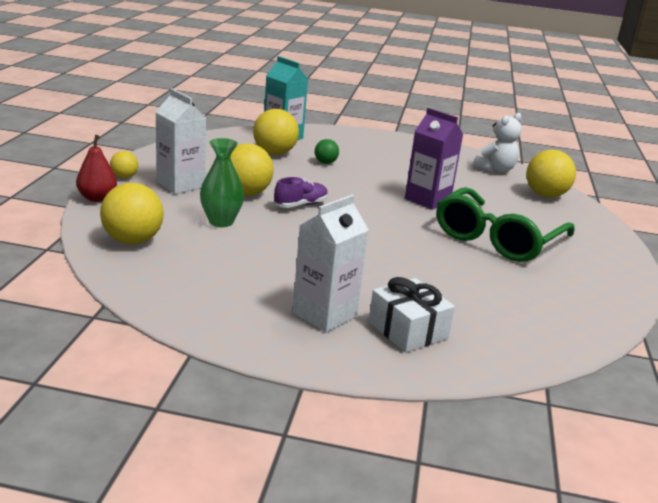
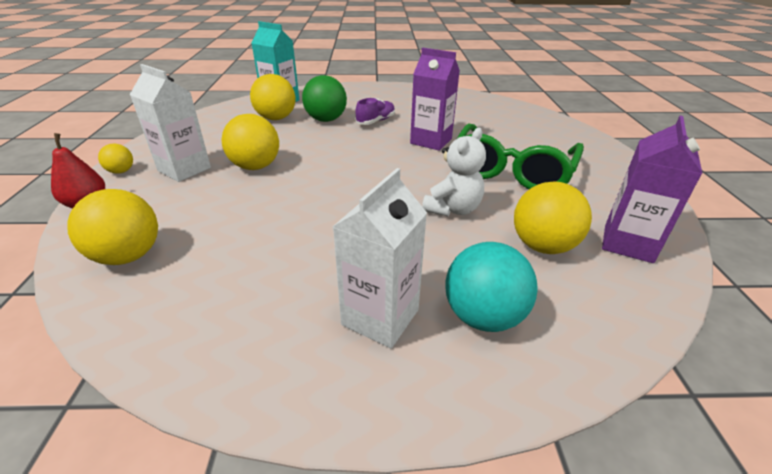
camera: 10 degrees left, 10 degrees up
(221, 222) = (233, 207): green vase -> none
(301, 205) = (314, 169): purple shoe -> purple shoe (376, 121)
(325, 162) = (326, 120): green ball -> green ball, size x1.88
(408, 330) = (483, 316): white gift -> turquoise ball
(495, 170) = (473, 102): white teddy bear -> white teddy bear (452, 209)
(545, 195) = (526, 118): yellow ball -> yellow ball (542, 246)
(571, 312) = (628, 243): none -> purple carton

